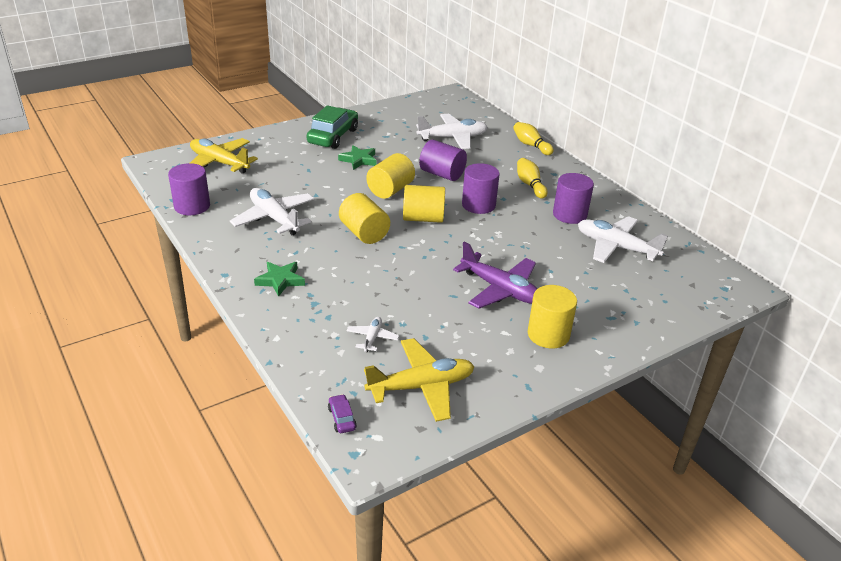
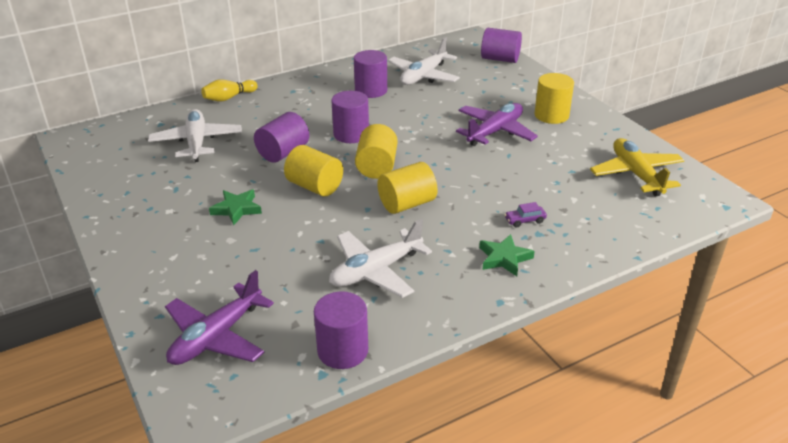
camera: 85 degrees left, 0 degrees up
(219, 163) = (216, 336): yellow plane -> purple plane
(333, 136) = (162, 231): green car -> none
(341, 418) = (691, 213): purple car -> purple car (525, 220)
(372, 338) = (582, 198): white plane -> none
(530, 185) = (313, 105): yellow bowling pin -> none
(688, 305) = (500, 59): none -> purple cylinder

